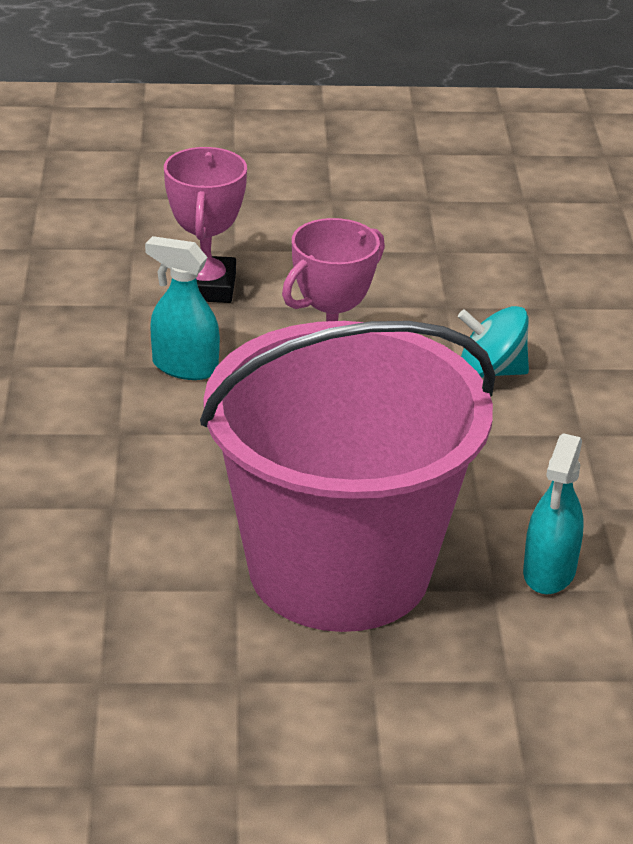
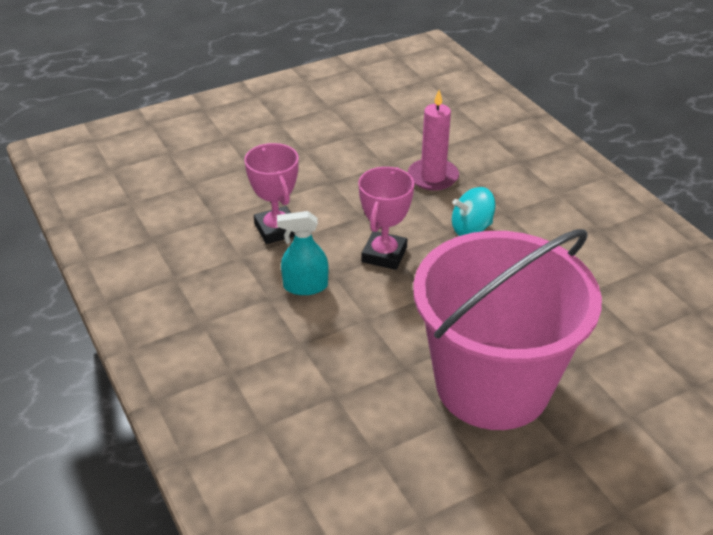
camera: 25 degrees left, 5 degrees up
(494, 288) = (433, 177): none -> pink candle
(549, 572) = (597, 341): turquoise spray bottle -> none

